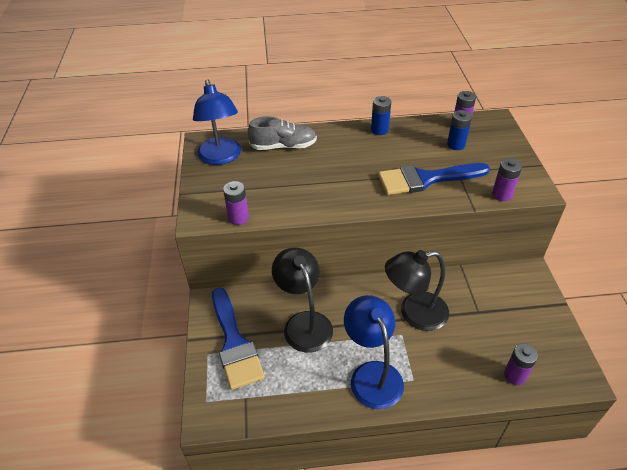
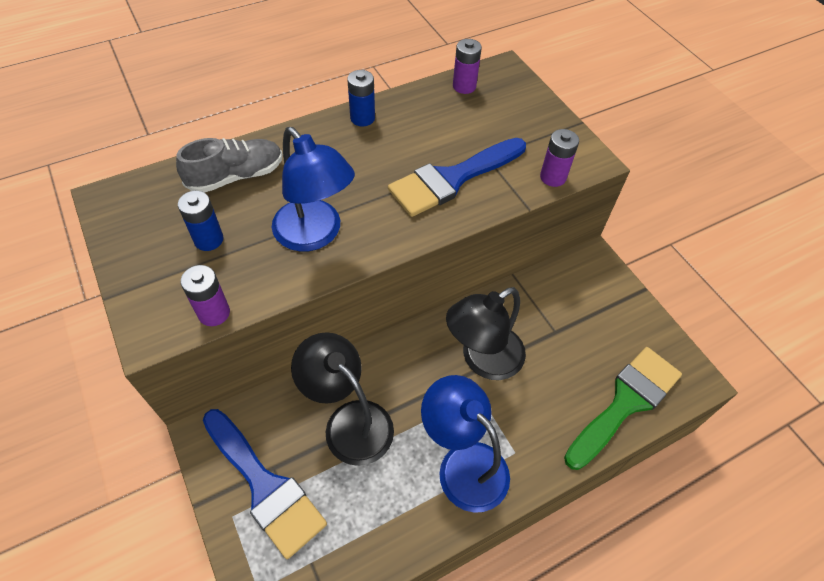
camera: 25 degrees left, 10 degrees up
(221, 157) = (147, 218): blue lamp -> blue lamp (315, 235)
(456, 145) = (470, 118): blue battery -> blue battery (208, 240)
(515, 375) = (625, 403): purple battery -> green brush

